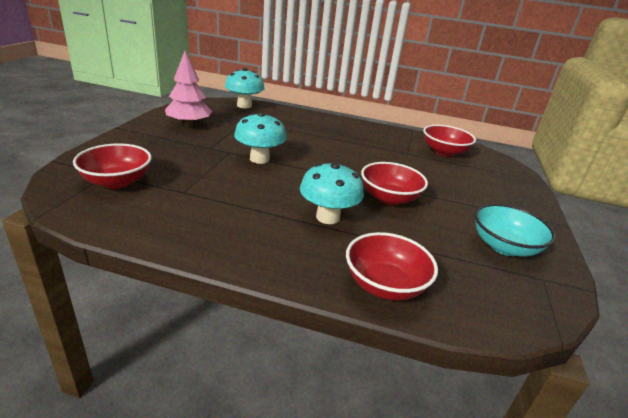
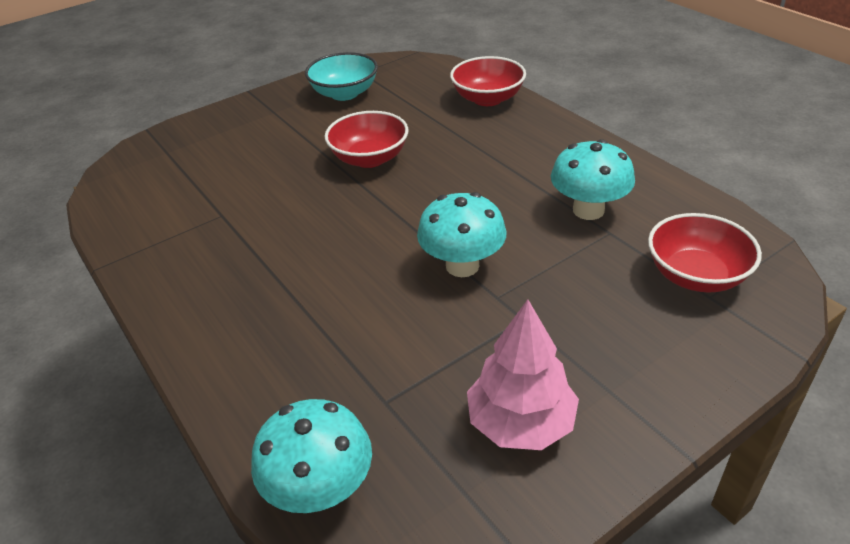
camera: 135 degrees left, 10 degrees up
(328, 217) = (467, 157): turquoise mushroom -> turquoise mushroom (588, 210)
(444, 152) = (162, 202): red bowl -> none

